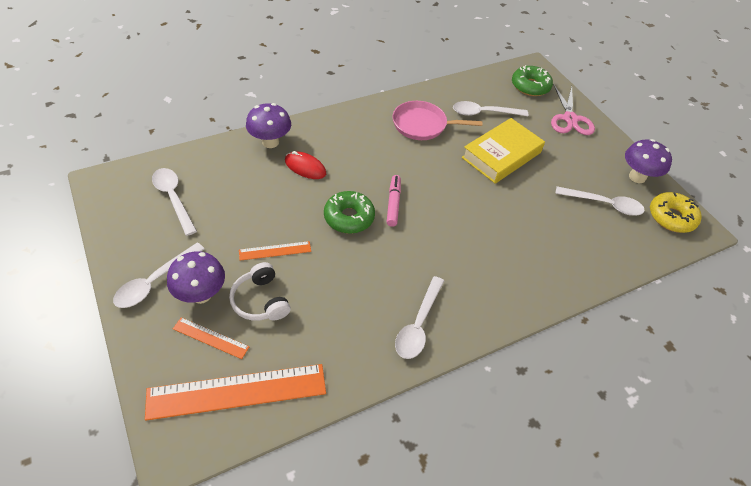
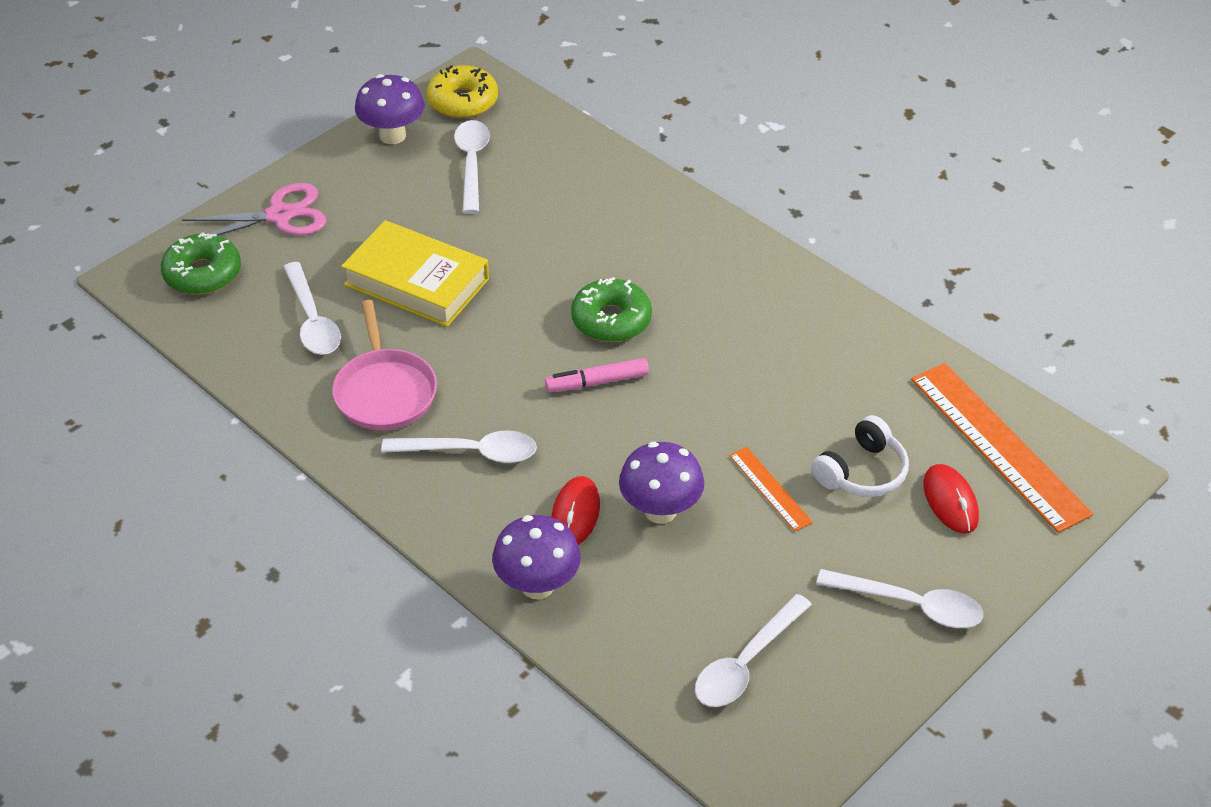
camera: 105 degrees left, 5 degrees down
(201, 294) = (895, 541): purple mushroom -> purple mushroom (660, 511)
(210, 338) = (950, 501): orange ruler -> red mouse
(349, 217) = (655, 425): green donut -> green donut (611, 320)
(418, 325) = (795, 307): white spoon -> white spoon (471, 452)

